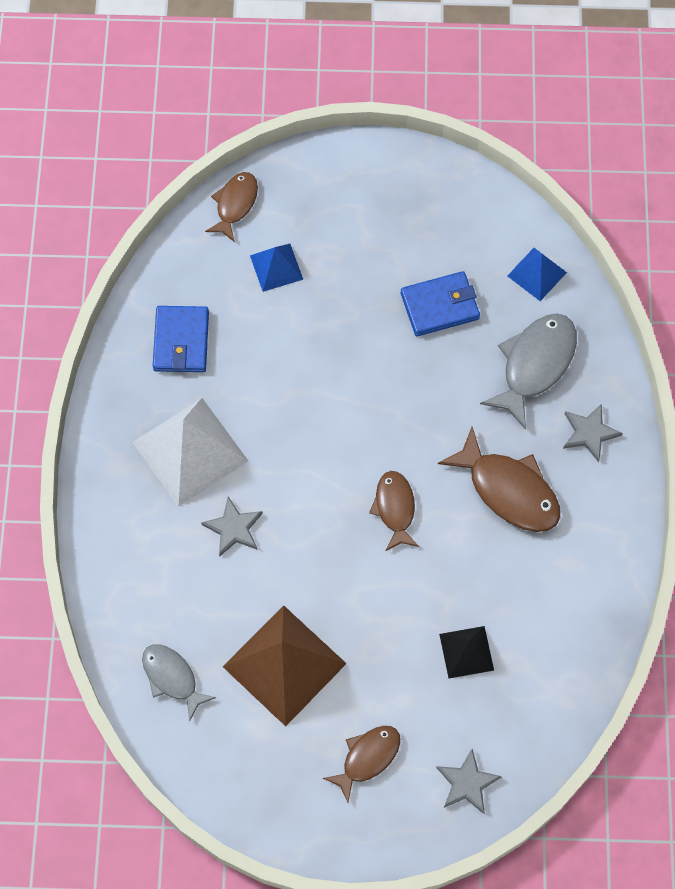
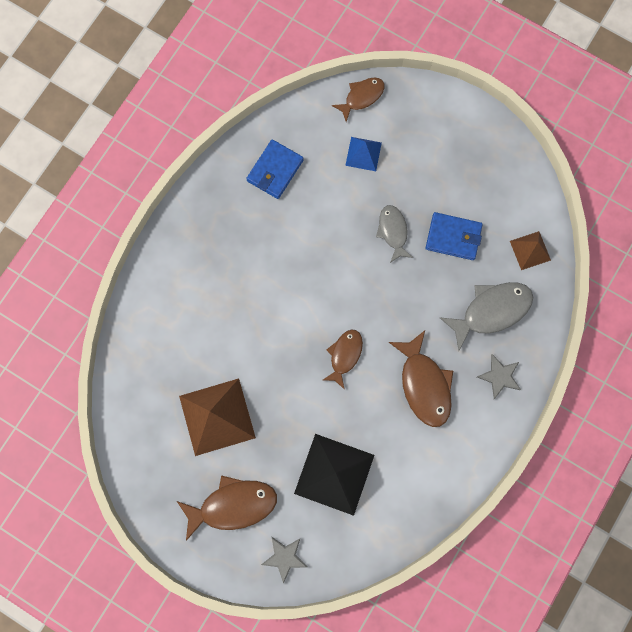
camera: 30 degrees right, 10 degrees up
(172, 678) = (144, 385): grey fish -> grey fish (393, 231)
(190, 451) = (239, 246): white pyramid -> none
(233, 528) = (237, 311): grey star -> none
(367, 758) = (233, 505): brown fish -> brown fish, size x1.59
(466, 652) = (334, 474): black pyramid -> black pyramid, size x1.89
(536, 274) = (530, 250): blue pyramid -> brown pyramid

